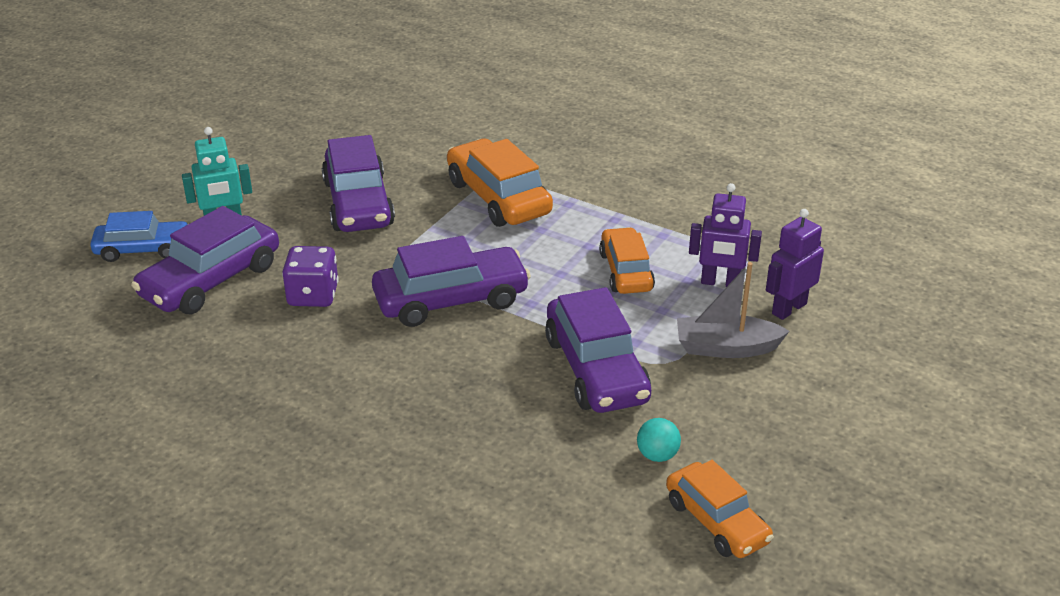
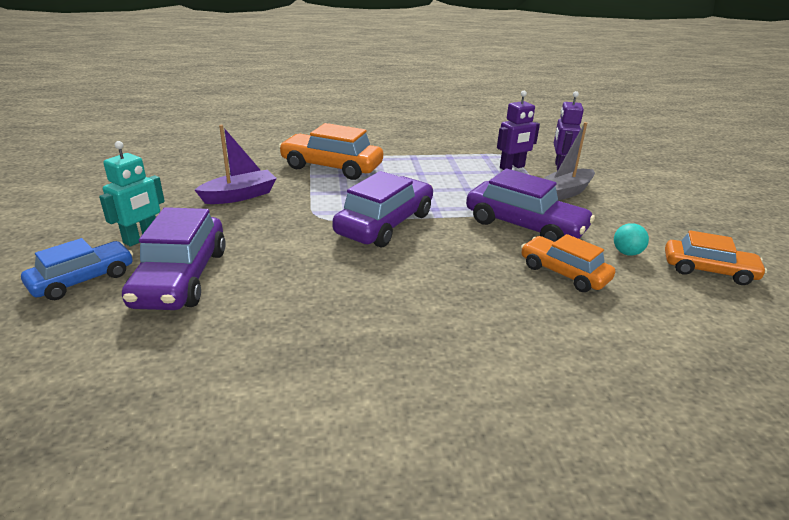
camera: 40 degrees left, 5 degrees down
(313, 295) = (284, 256): purple dice -> none
(358, 203) = (240, 196): purple car -> purple boat
(626, 271) = (459, 177): orange car -> orange car (564, 273)

